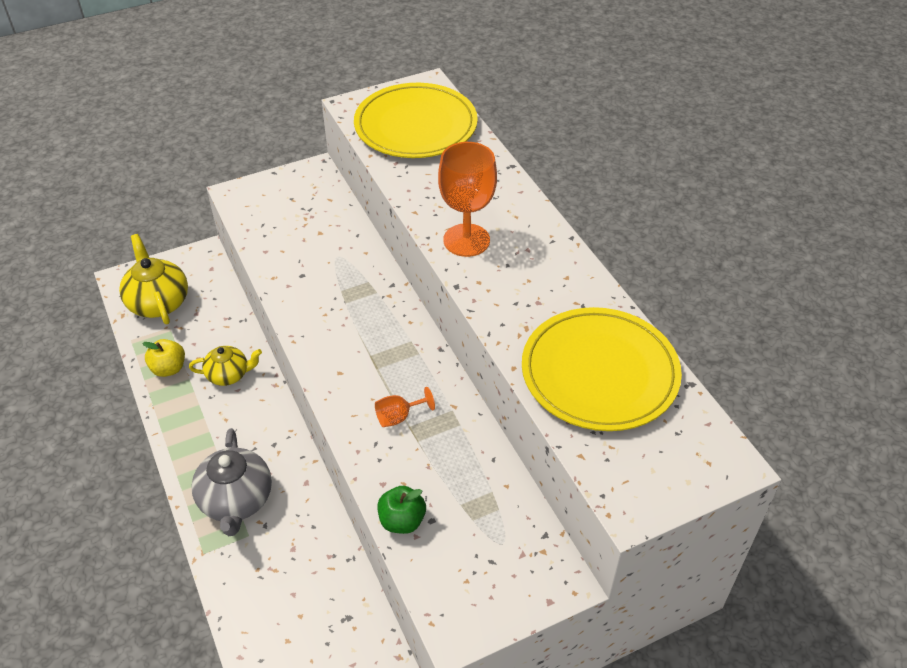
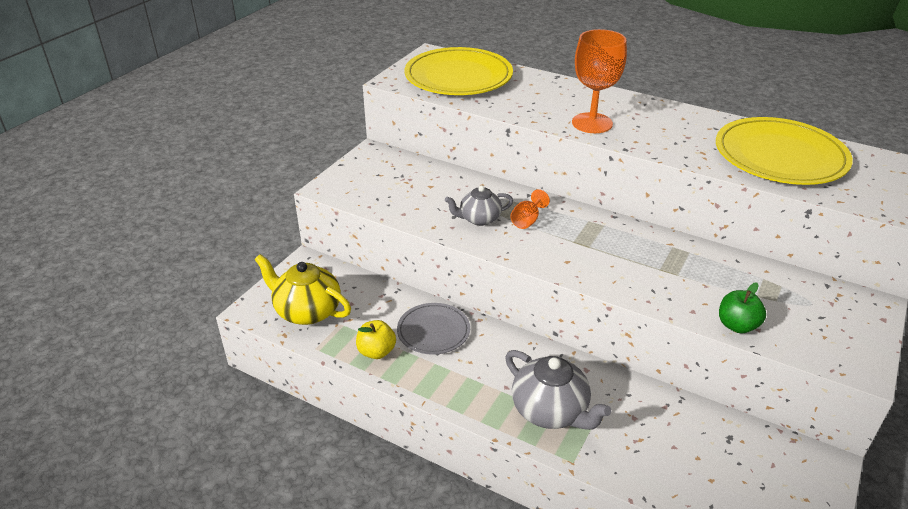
camera: 35 degrees left, 10 degrees down
(229, 375) = (433, 331): yellow teapot -> grey plate
(319, 289) = (479, 219): none -> grey teapot
(399, 417) = (645, 267): orange goblet -> orange goblet (527, 220)

